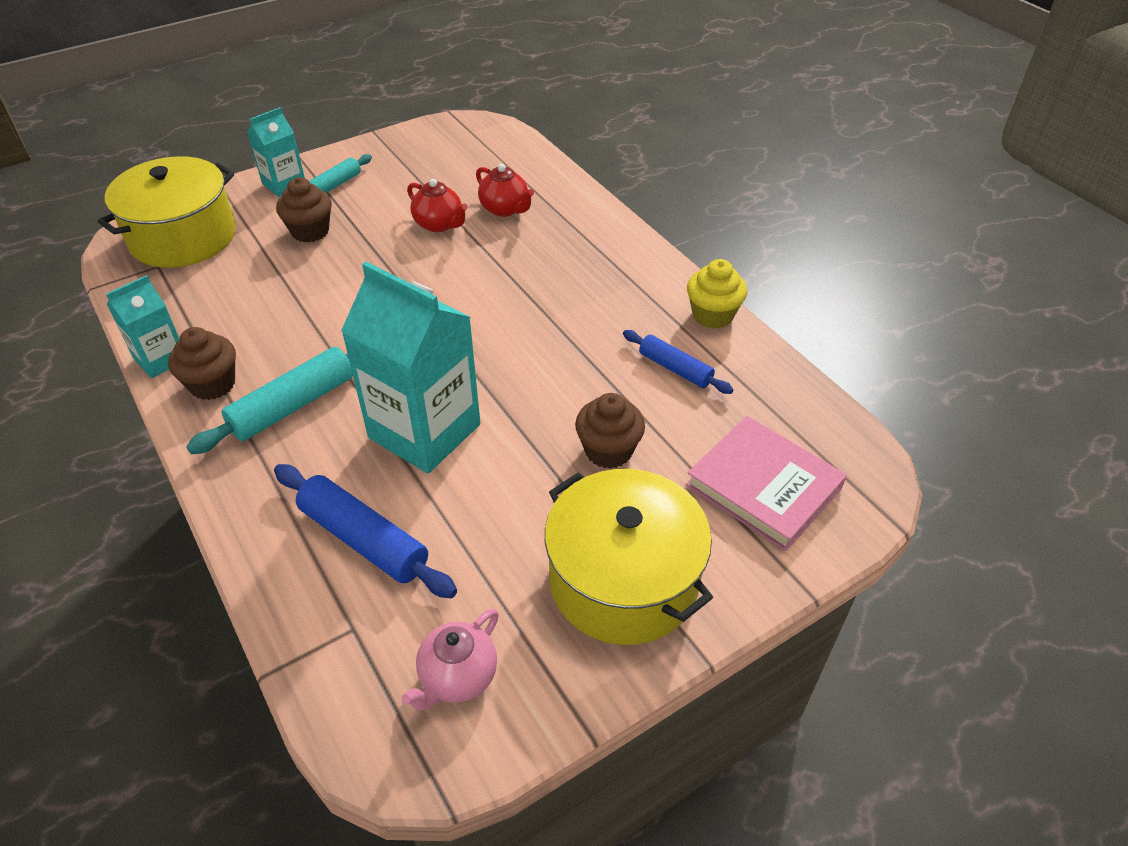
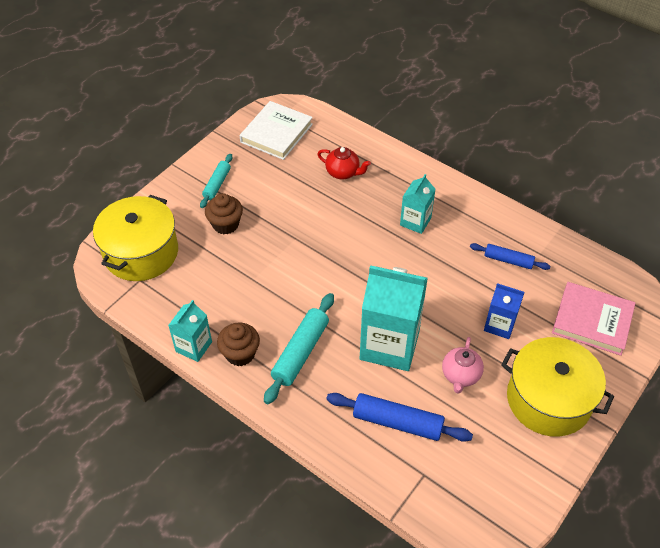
camera: 20 degrees left, 5 degrees up
(284, 184) = (181, 191): turquoise carton -> turquoise carton (415, 221)
(439, 224) = (307, 196): red teapot -> none
(448, 149) = (276, 133): none -> white book
(457, 677) = (494, 481): pink teapot -> pink teapot (460, 375)
(608, 450) = (499, 325): brown cupcake -> blue carton
(712, 315) = (510, 217): yellow cupcake -> none

